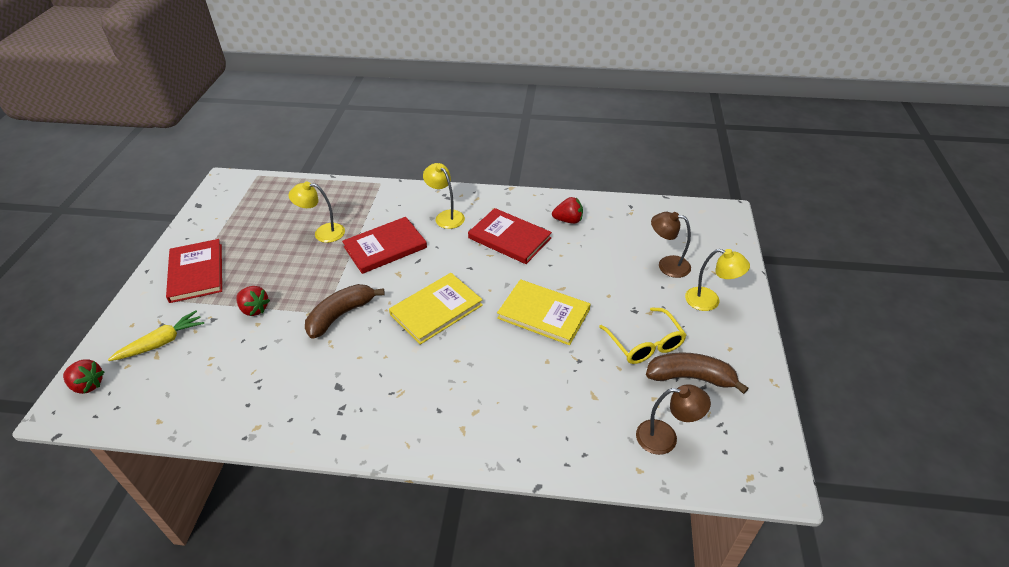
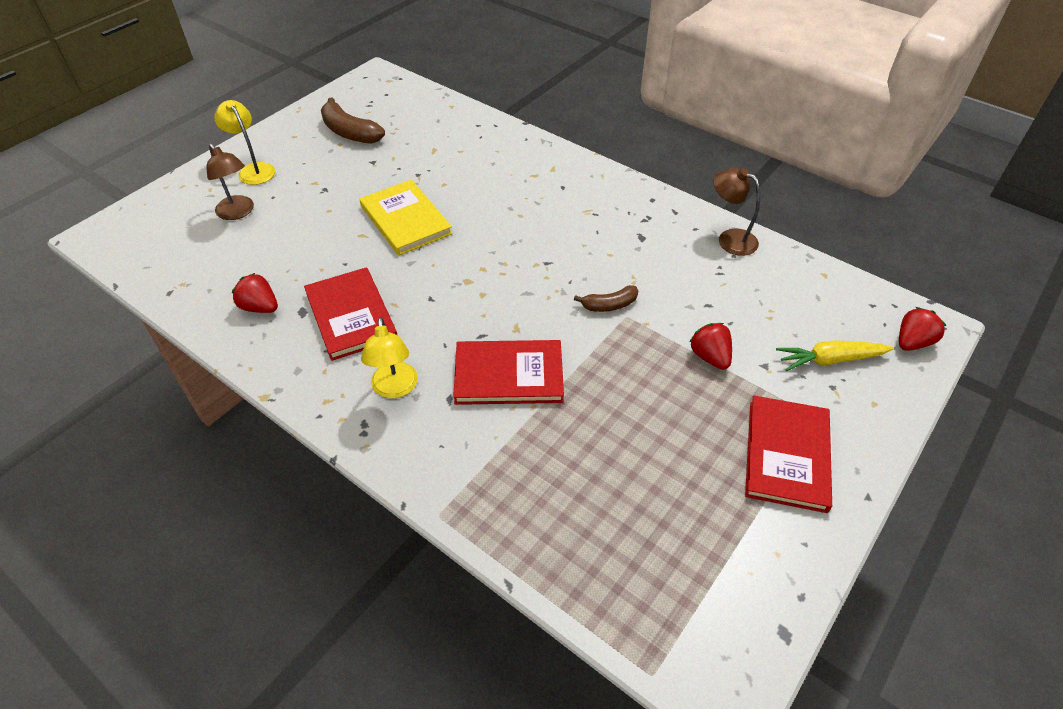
camera: 150 degrees left, 5 degrees up
(88, 385) = (912, 342): red strawberry -> red strawberry turned 90 degrees clockwise
(323, 233) = (581, 444): yellow lamp -> none
(341, 315) = (609, 305): brown banana -> brown banana, size x0.60
(436, 310) = (504, 267): yellow book -> none
(645, 344) = (351, 164): yellow glasses -> none
(665, 437) = (414, 112): brown lamp -> brown lamp (730, 239)

